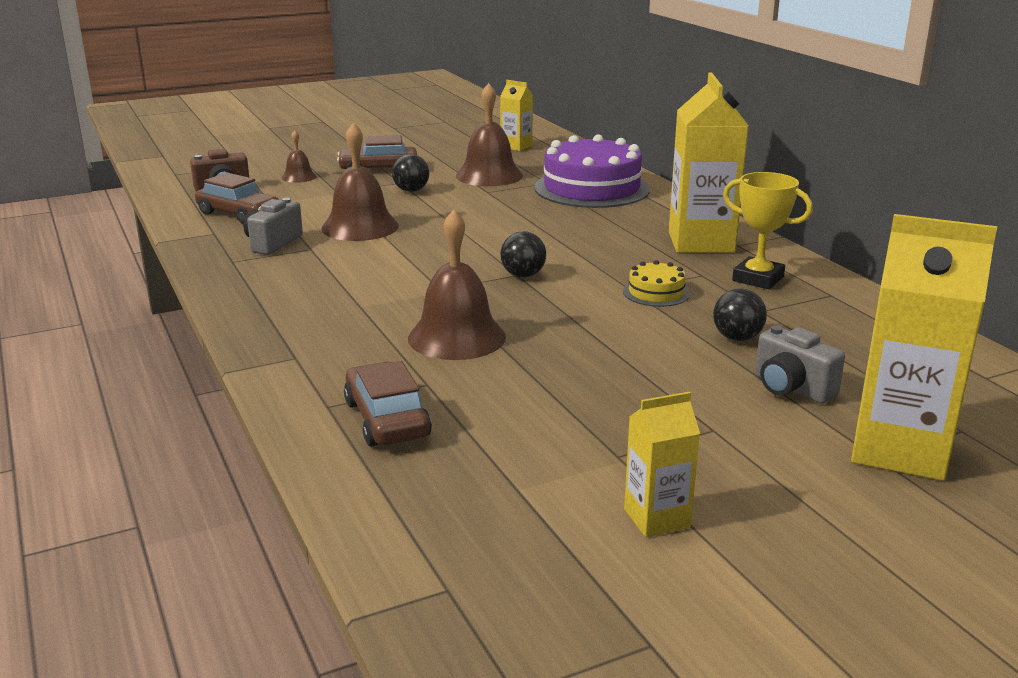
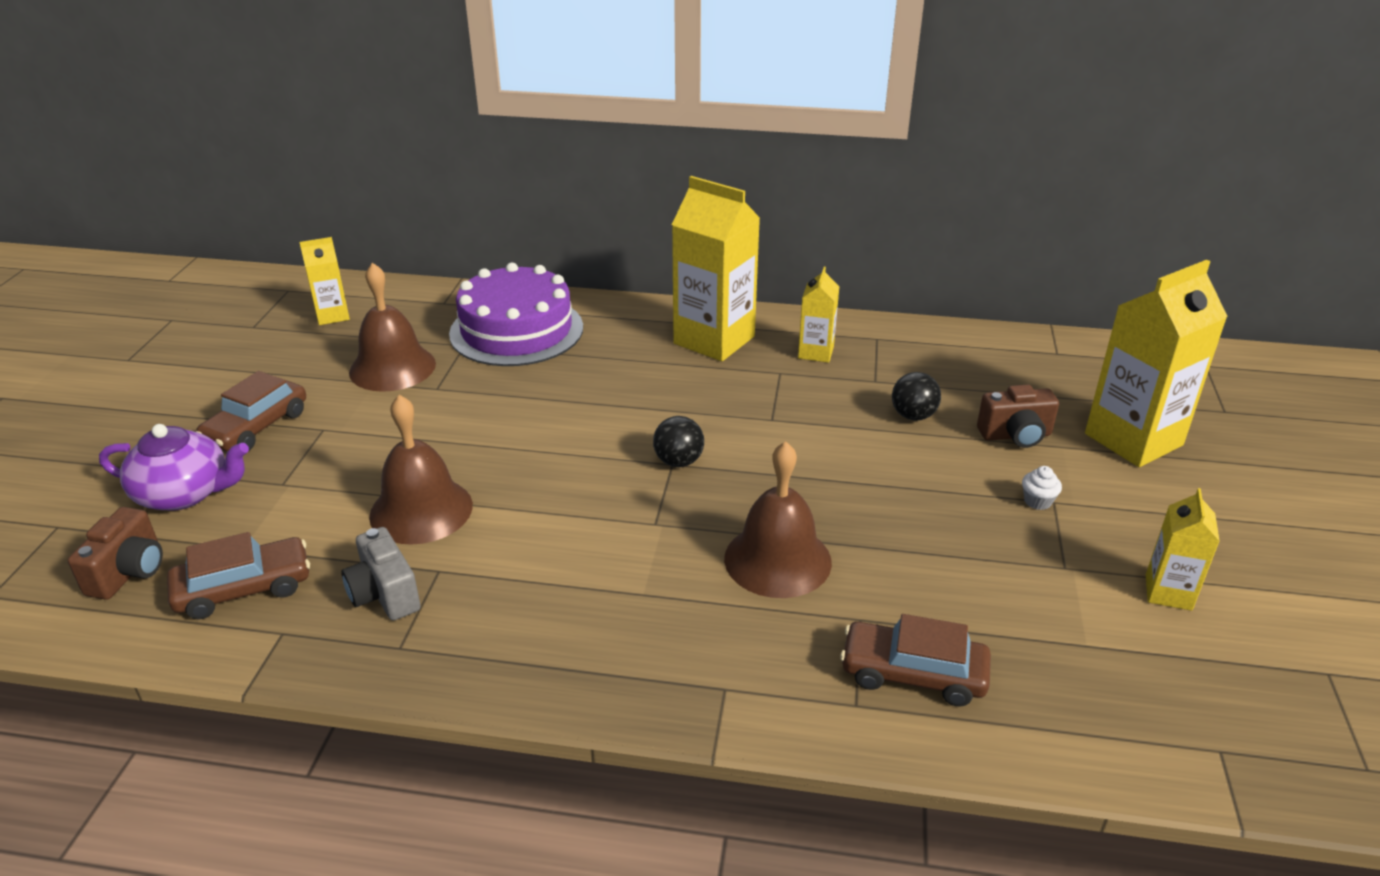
camera: 55 degrees left, 10 degrees up
(299, 177) = (185, 493): brown bell -> purple teapot
(411, 190) = (360, 433): black ball -> none
(656, 292) = (792, 411): yellow cake -> none
(700, 421) = (1037, 501): none -> white cupcake
(758, 279) = (816, 352): yellow trophy -> yellow carton
(791, 388) = (1015, 435): grey camera -> brown camera

